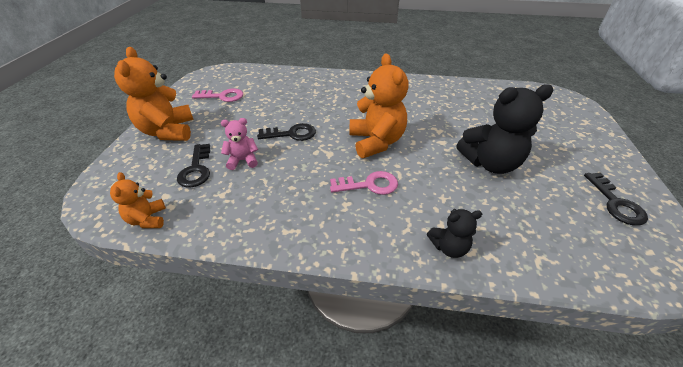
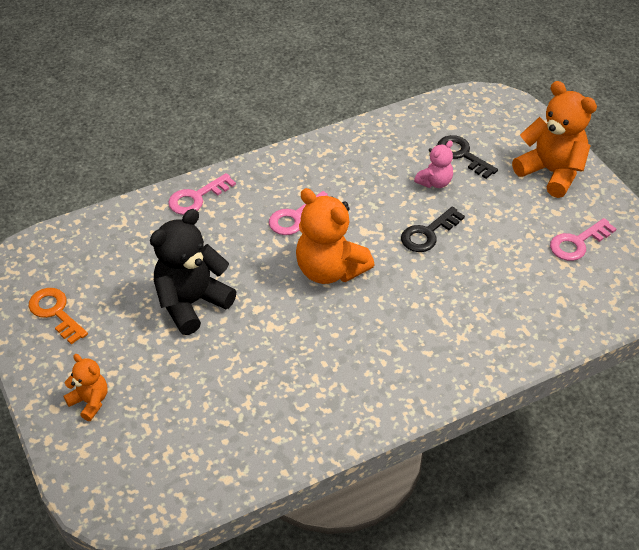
camera: 145 degrees right, 5 degrees up
(148, 219) = (436, 109): orange teddy bear -> orange teddy bear (90, 401)
(449, 247) = (196, 198): black teddy bear -> pink key
(616, 203) = (55, 312): black key -> orange key

